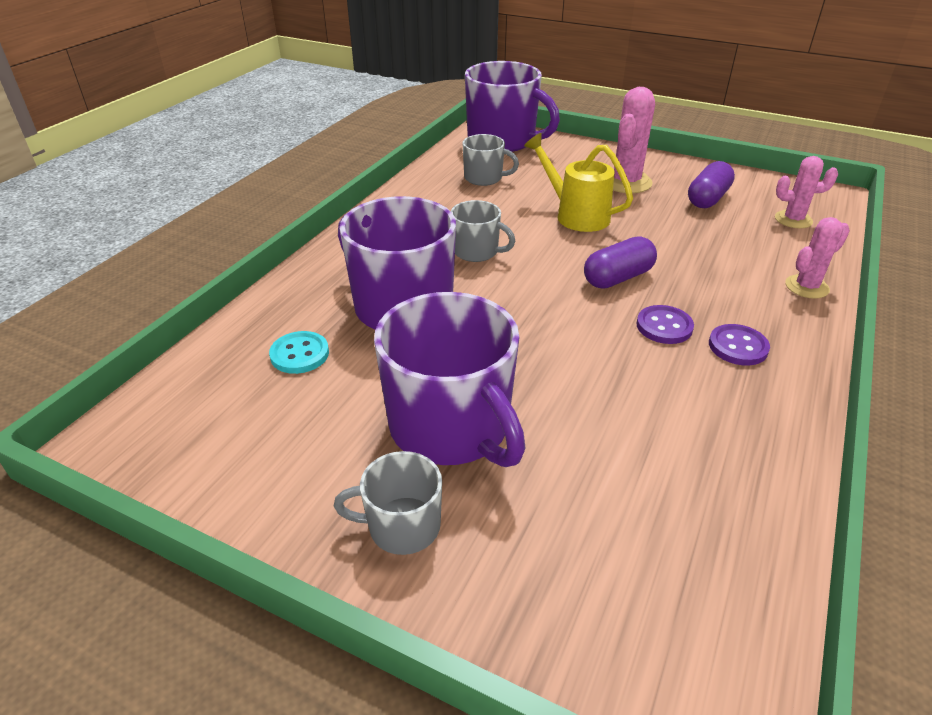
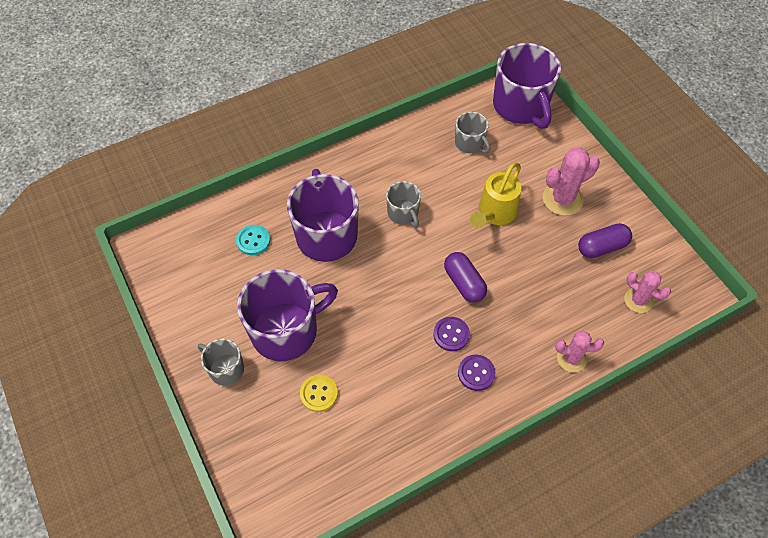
camera: 35 degrees right, 20 degrees up
(451, 427) = (286, 330): purple mug -> purple mug turned 120 degrees counterclockwise
(576, 215) = (494, 213): yellow watering can -> yellow watering can turned 135 degrees counterclockwise
(581, 475) = (319, 394): none -> yellow button
(618, 278) = (464, 283): purple capsule -> purple capsule turned 60 degrees clockwise

